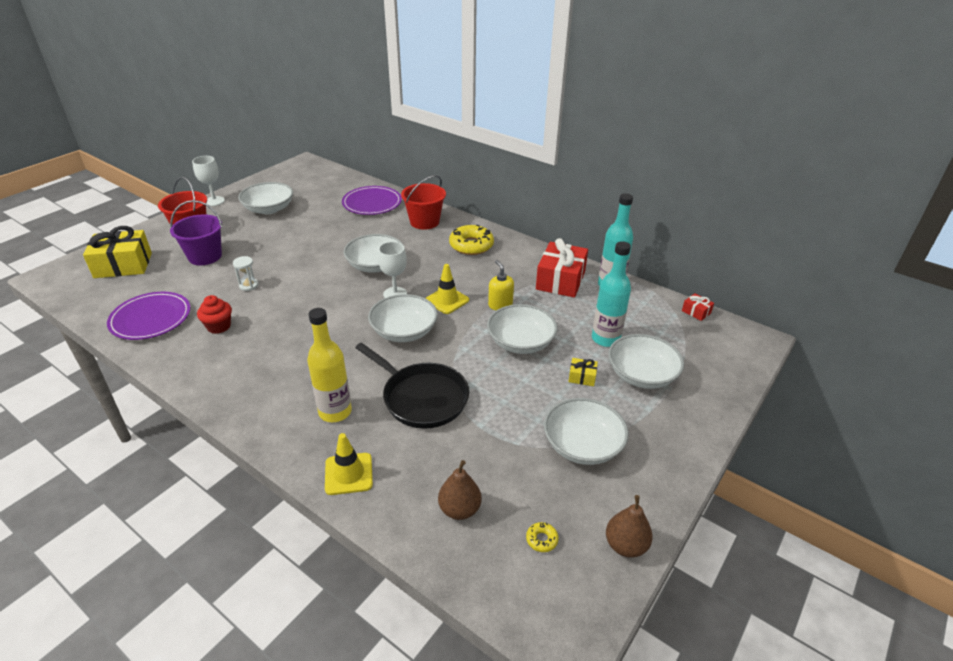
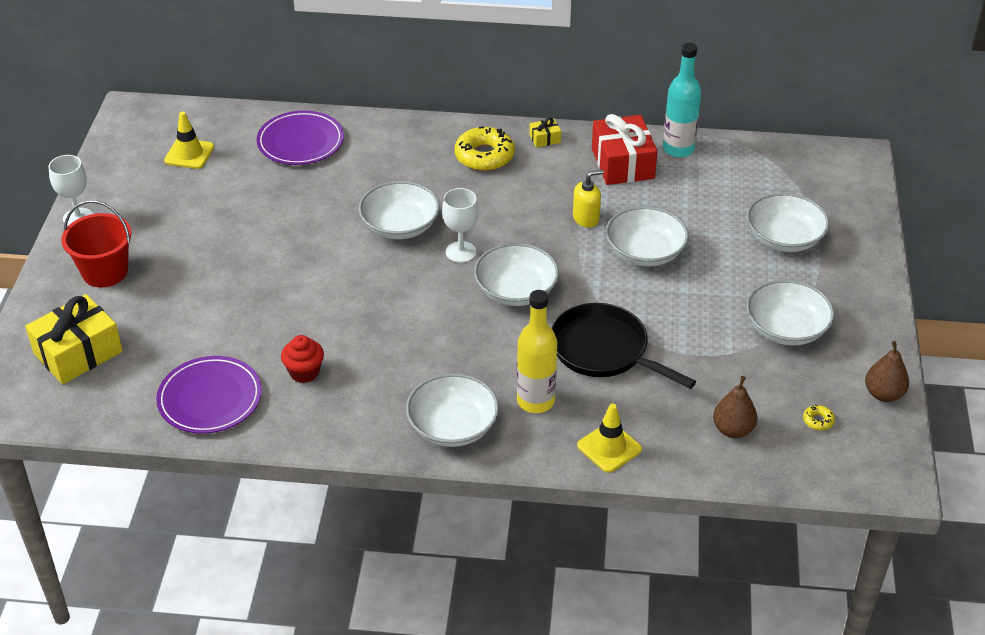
camera: 30 degrees left, 5 degrees up
(205, 256) = (172, 298): purple bucket -> none
(249, 285) = (277, 311): white hourglass -> none
(269, 209) = (171, 201): white bowl -> white bowl (453, 426)
(421, 398) = (604, 350): black pan -> black pan turned 150 degrees counterclockwise
(424, 222) = (396, 144): red bucket -> none
(447, 300) = (525, 236): yellow traffic cone -> yellow traffic cone (189, 154)
(500, 304) = (586, 218): yellow soap dispenser -> yellow soap dispenser turned 120 degrees clockwise
(582, 377) = (733, 264): yellow gift -> yellow gift (545, 139)
(605, 339) = (722, 214): turquoise bottle -> none
(696, 312) = (784, 148): red gift -> none

